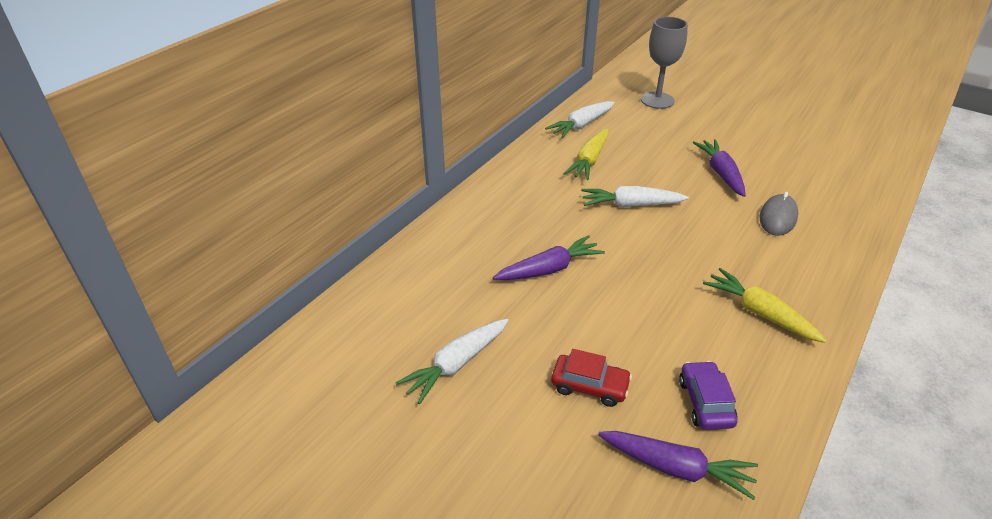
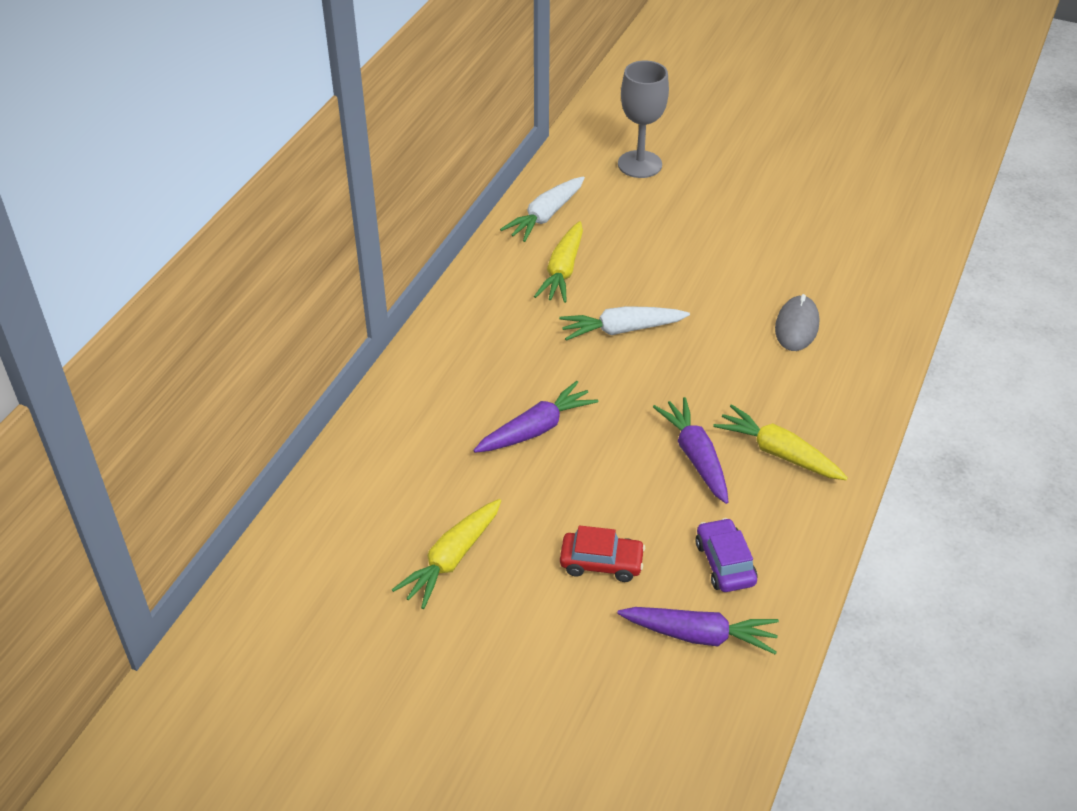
camera: 10 degrees left, 5 degrees up
(456, 364) = (451, 559): white carrot -> yellow carrot
(721, 173) = (727, 271): purple carrot -> purple carrot (695, 456)

